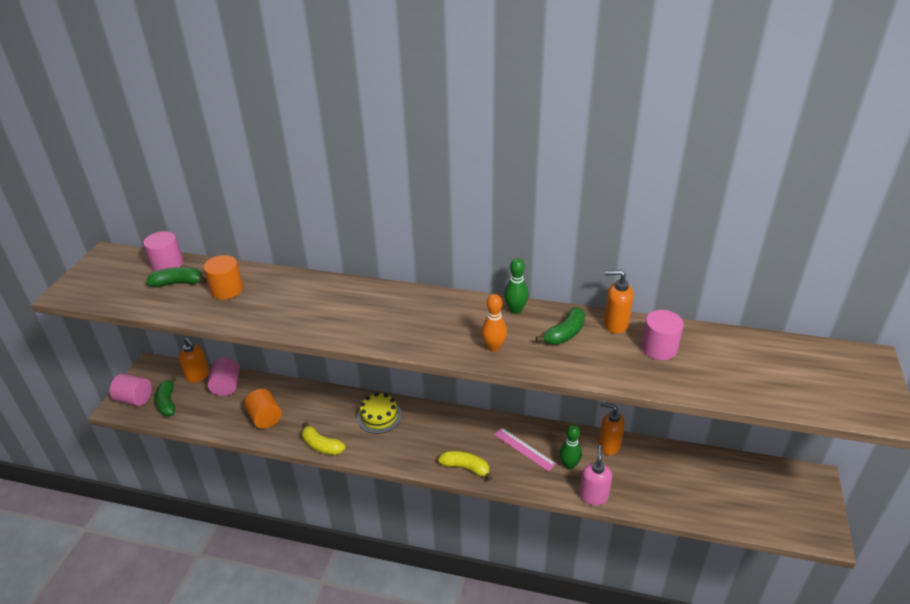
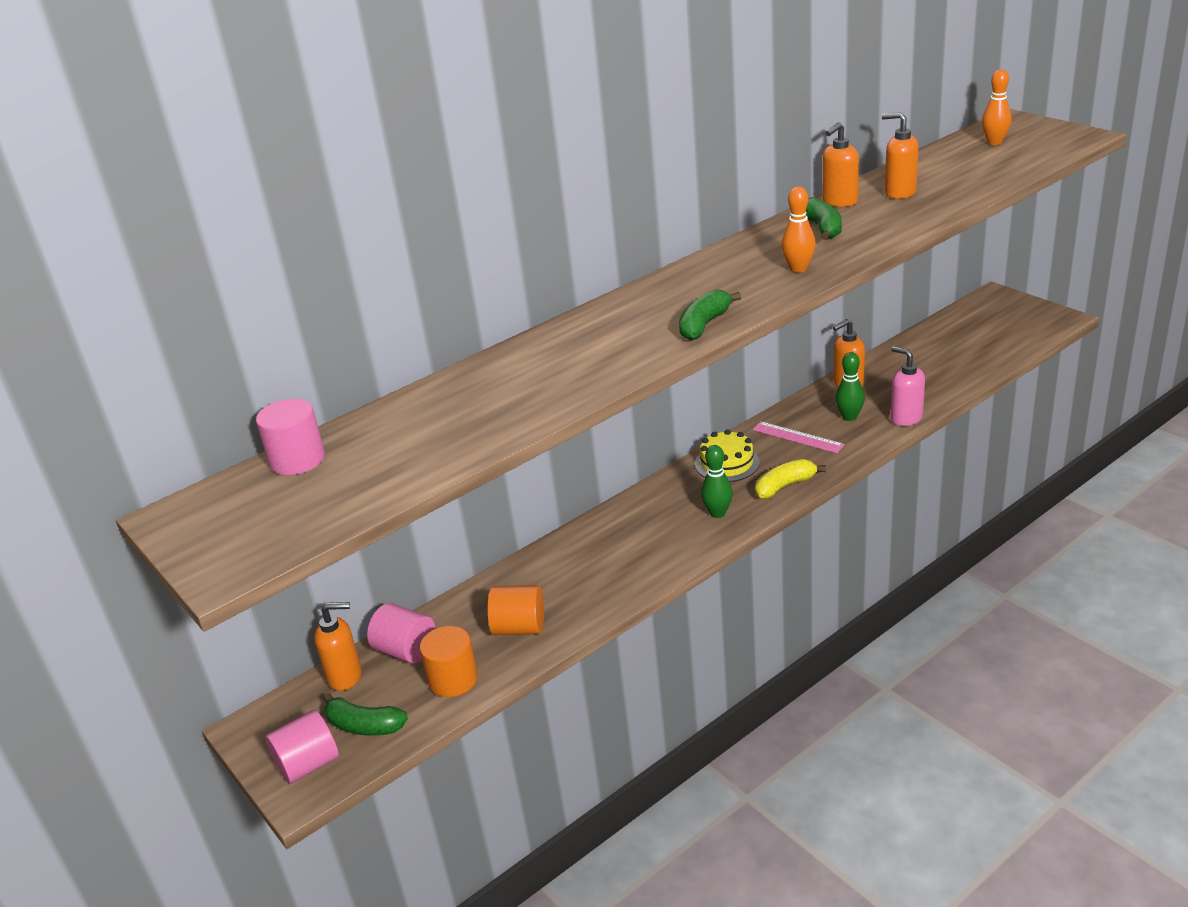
camera: 50 degrees left, 5 degrees down
(178, 283) = (363, 457): green banana -> green banana (704, 324)
(227, 290) = (441, 418): orange cylinder -> orange cylinder (453, 679)
(321, 445) = (629, 589): yellow banana -> none
(379, 416) = (631, 525): yellow cake -> yellow cake (727, 463)
(515, 310) = (750, 242): green bowling pin -> green bowling pin (717, 513)
(524, 449) = (797, 437): pink ruler -> pink ruler turned 45 degrees clockwise
(659, 348) = (899, 192): pink cylinder -> orange soap dispenser
(809, 365) = (994, 142): none -> orange bowling pin

